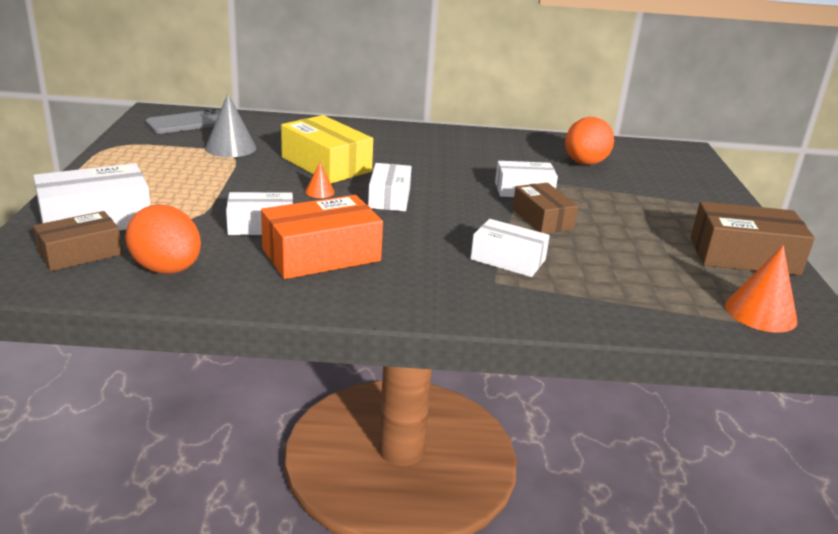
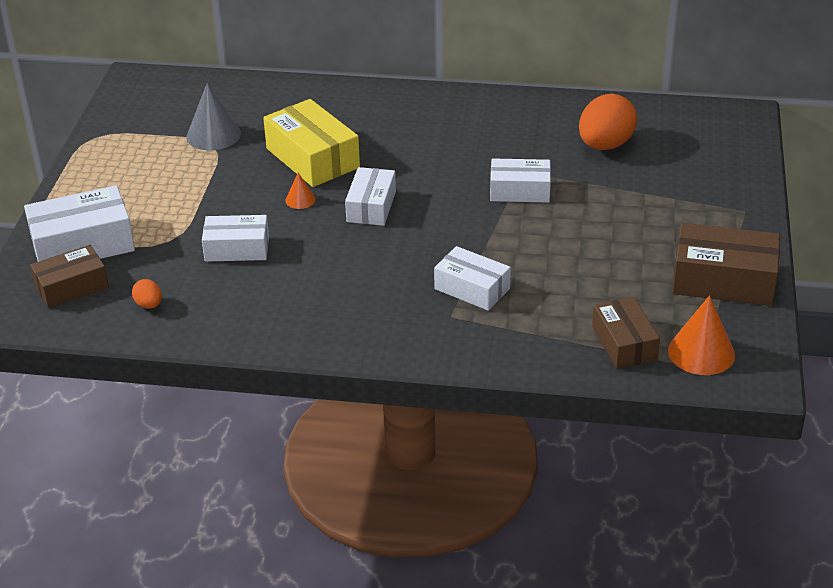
camera: 10 degrees right, 10 degrees up
(167, 269) = (149, 305): orange egg -> orange egg, size x0.46
(188, 123) = (169, 96): grey phone -> none
(321, 255) = (291, 285): orange box -> none
(542, 219) = (526, 233): brown box -> brown box (624, 343)

